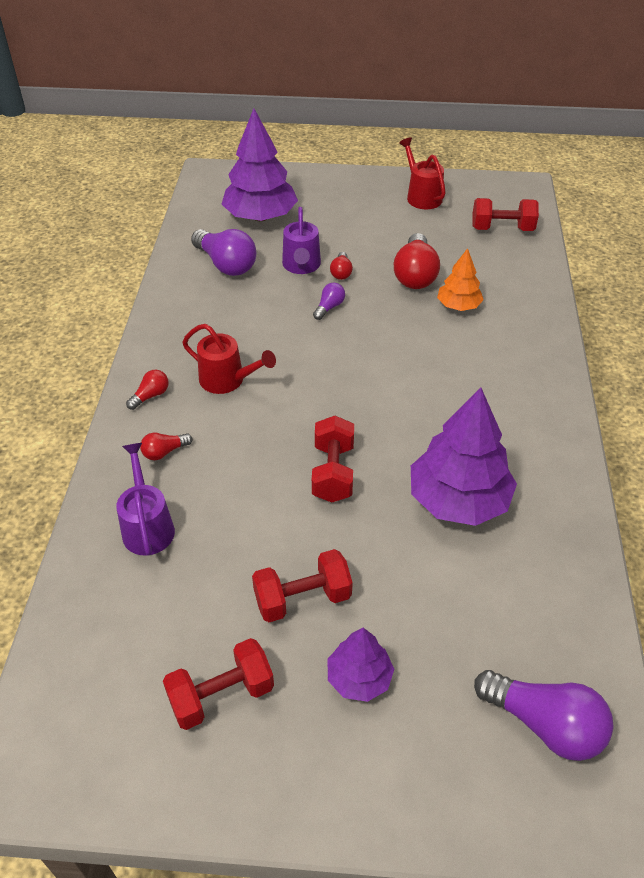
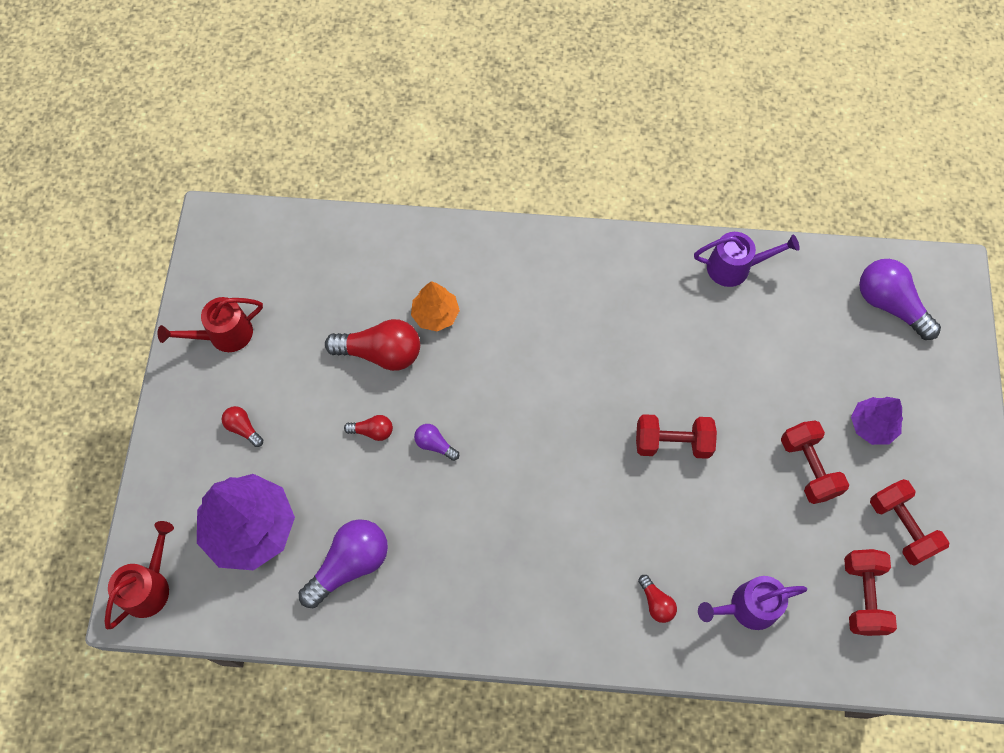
camera: 90 degrees left, 20 degrees up
(150, 396) = (578, 627): red light bulb -> red light bulb (243, 428)
(228, 380) = (553, 548): red watering can -> red watering can (150, 586)
(301, 266) = (358, 475): purple watering can -> purple watering can (735, 267)
(458, 499) = (695, 340): purple tree -> none
(502, 229) = (300, 256): red dumbbell -> red dumbbell (862, 596)
(544, 724) = (889, 305): purple light bulb -> purple light bulb turned 75 degrees counterclockwise

